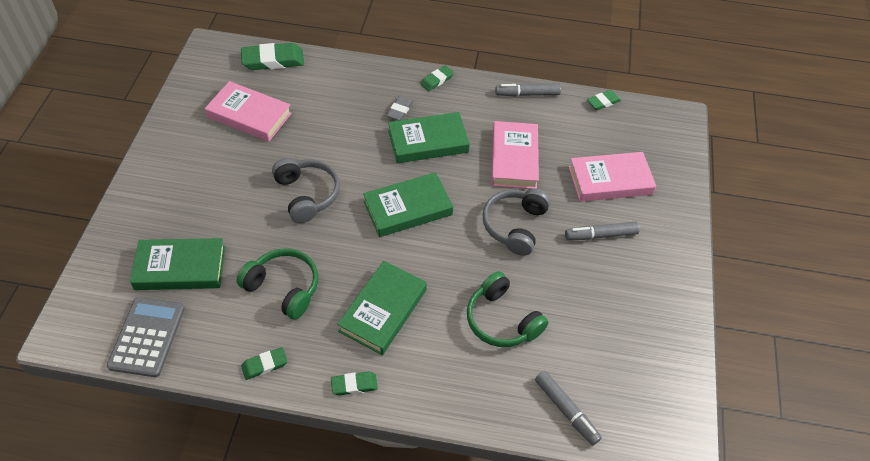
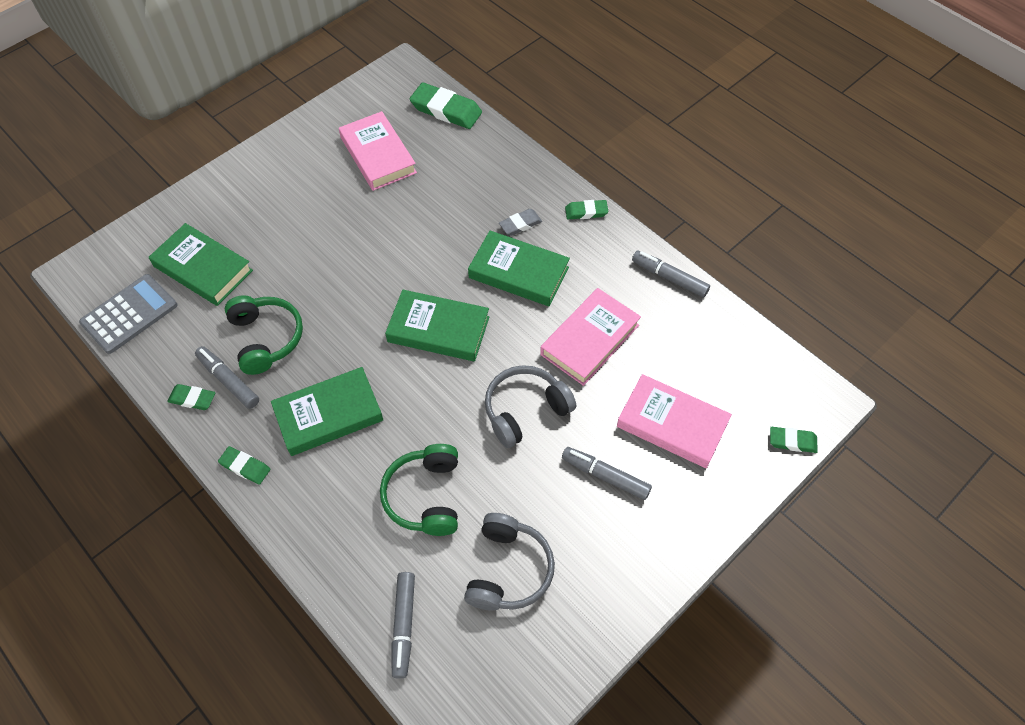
camera: 40 degrees right, 5 degrees up
(282, 334) = (228, 381): none -> grey marker
(307, 195) = (361, 262): grey headphones -> grey headphones (508, 570)
(603, 102) = (748, 333): green eraser -> green eraser (792, 441)

